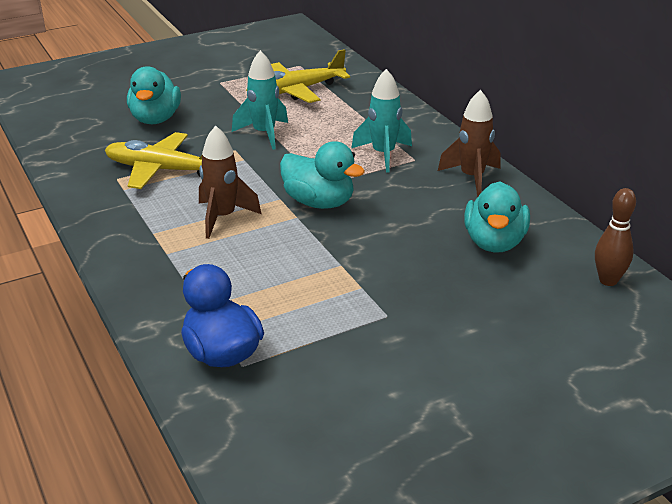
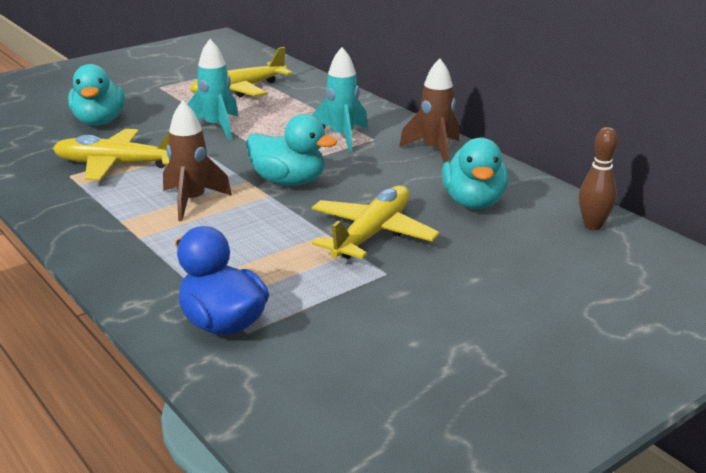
camera: 10 degrees left, 5 degrees down
(384, 270) = (372, 234): none -> yellow plane

